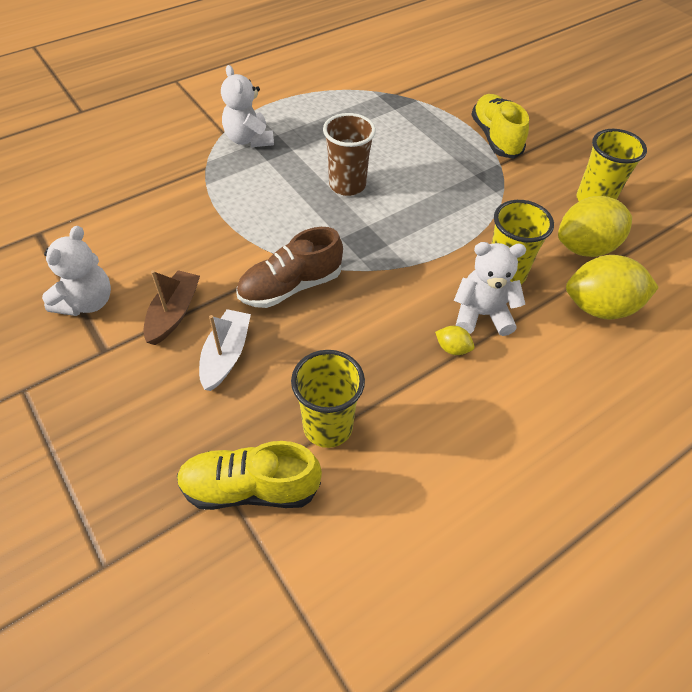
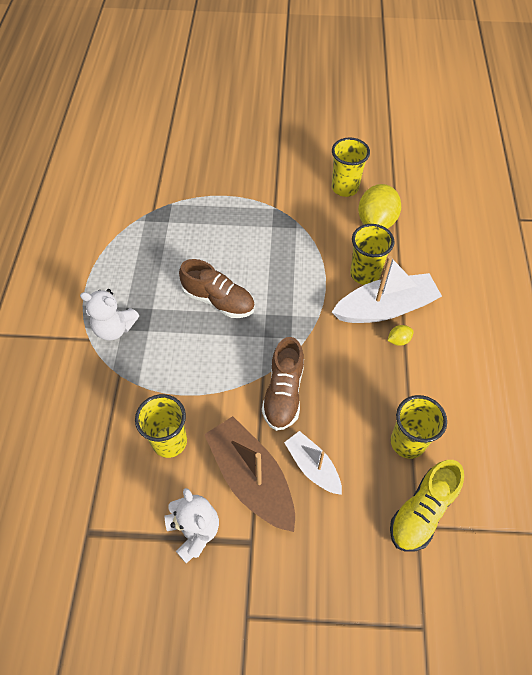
camera: 50 degrees left, 5 degrees up
(166, 235) = (169, 441): none -> yellow cup
(174, 313) = (251, 478): brown boat -> brown boat, size x1.69
(347, 185) = (218, 300): brown cup -> brown shoe
(482, 315) = (385, 308): white teddy bear -> white boat
(495, 138) = (249, 191): yellow shoe -> none
(599, 307) = (422, 250): yellow lemon -> none

